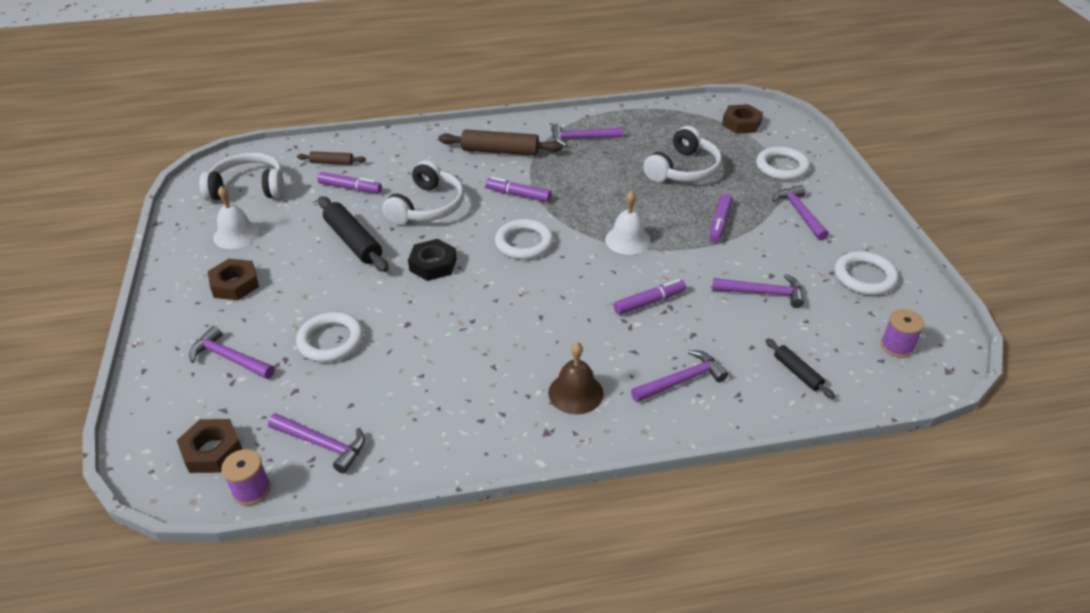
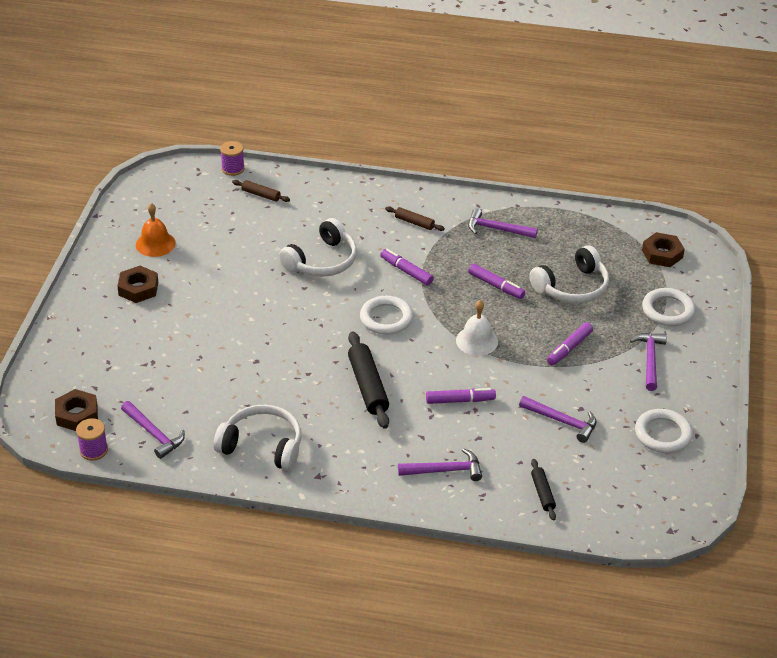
camera: 20 degrees right, 0 degrees up
(229, 358) = (113, 349): purple hammer -> none
(236, 234) = (155, 244): white bell -> orange bell
(248, 188) = (181, 201): white headphones -> white headphones (262, 446)
(331, 341) = (192, 357): white ring -> none
(350, 188) = (265, 225): purple marker -> purple marker (496, 286)
(353, 241) = (246, 276): black rolling pin -> black rolling pin (368, 386)
(433, 264) = (300, 316): black nut -> none
(500, 151) = (414, 222): brown rolling pin -> brown rolling pin, size x0.55
(575, 393) = (356, 454): brown bell -> none
(897, 346) = (643, 499): purple spool -> purple spool (233, 169)

